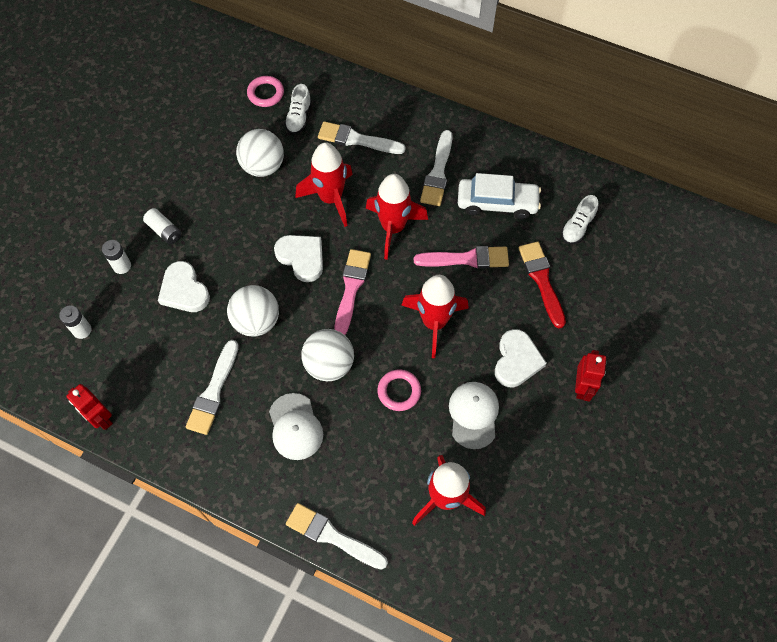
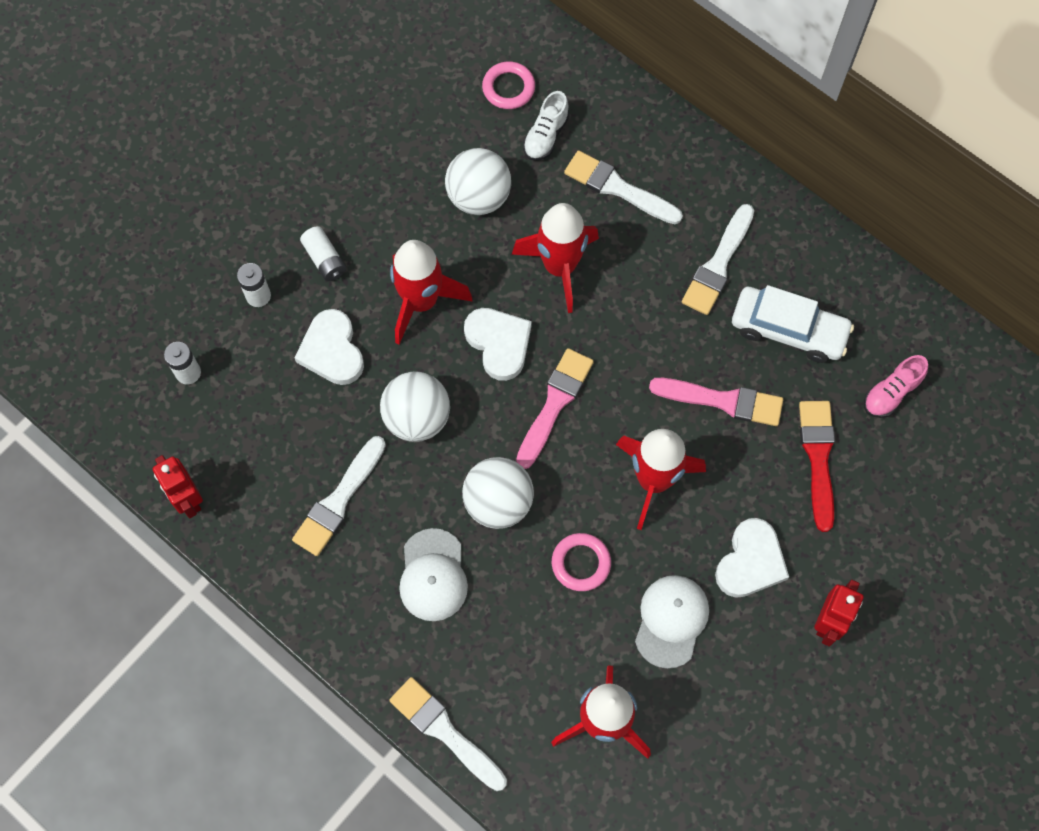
camera: 15 degrees right, 5 degrees up
(393, 228) = (634, 331): red rocket -> red rocket (421, 301)
(577, 227) = (891, 393): white shoe -> pink shoe

